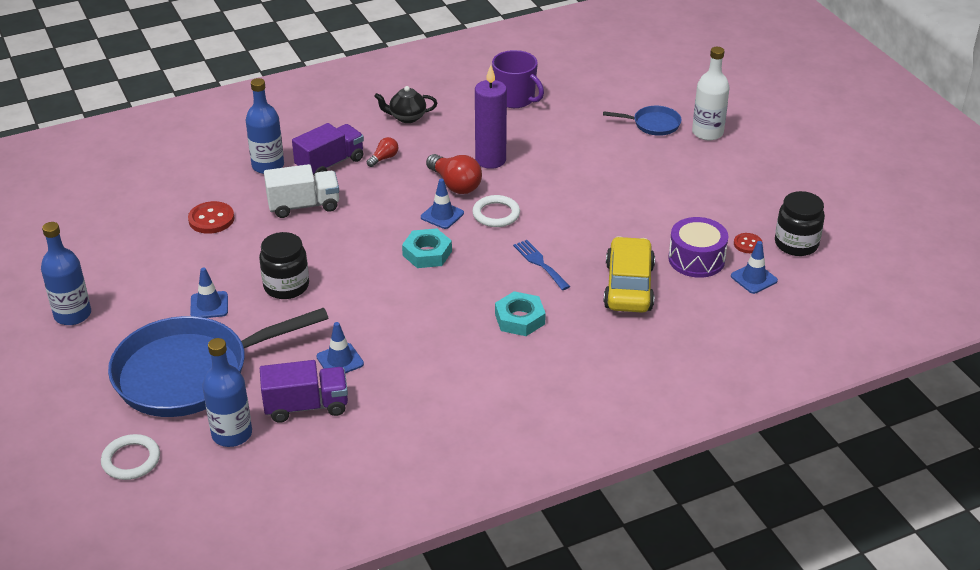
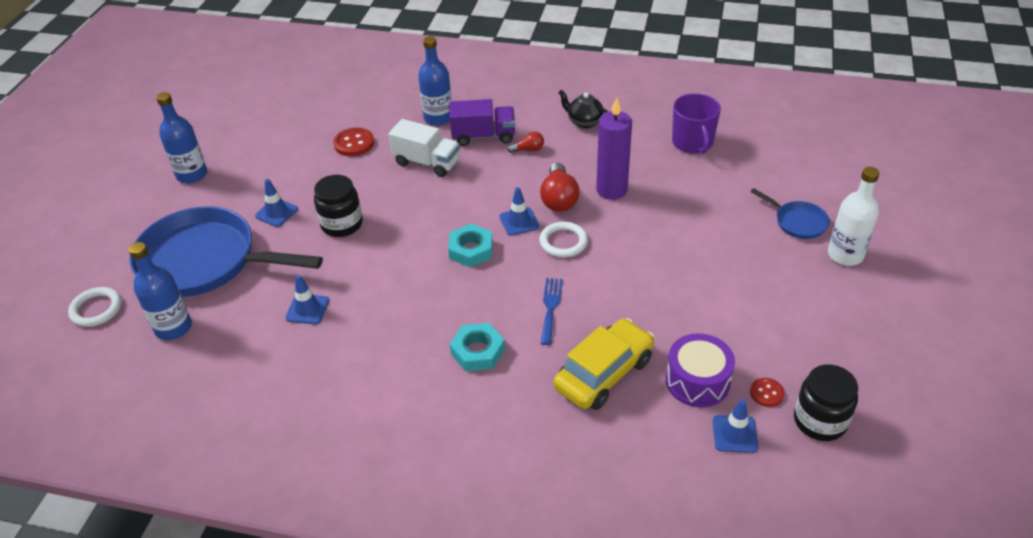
camera: 40 degrees right, 5 degrees up
(306, 406) = (243, 335): purple truck -> none

